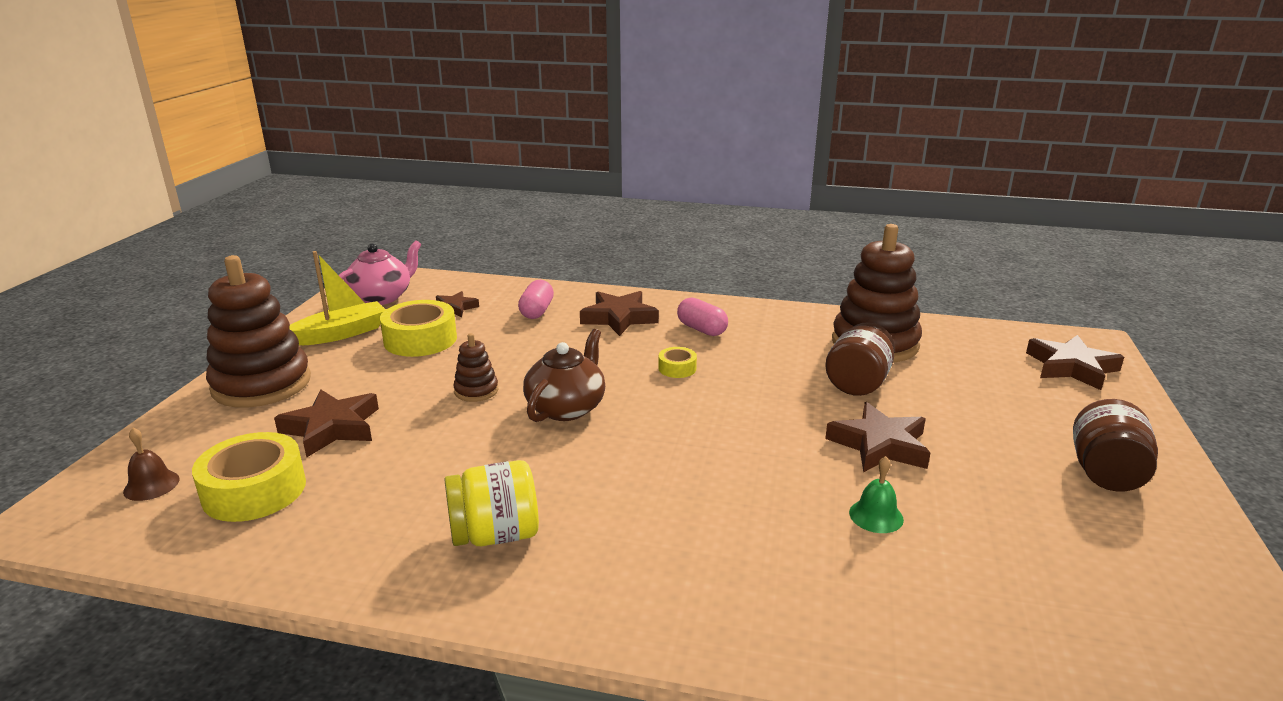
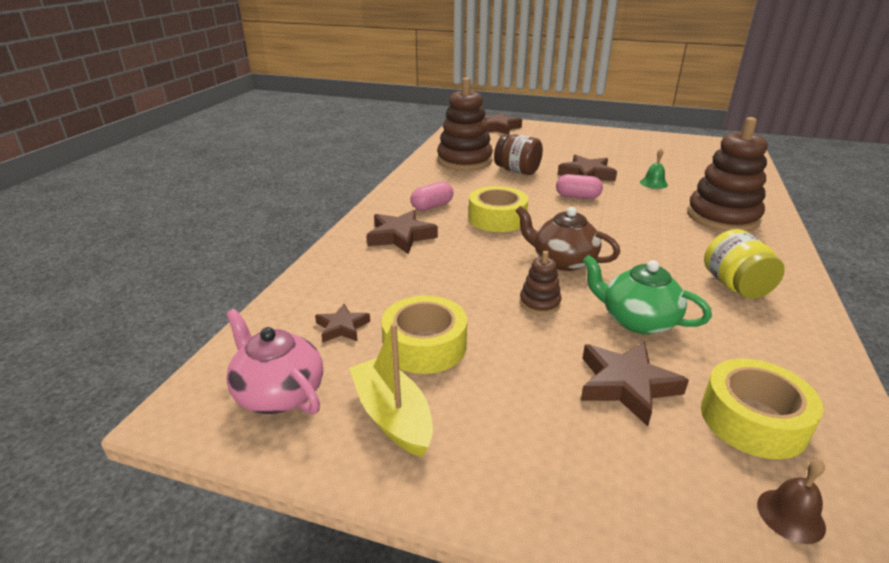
camera: 85 degrees left, 5 degrees up
(261, 384) = (538, 469): brown stacking toy -> brown stacking toy (722, 217)
(431, 445) = (637, 320): none -> green teapot
(537, 311) = (371, 275): pink capsule -> pink capsule (577, 197)
(677, 368) = (497, 218): yellow tape -> yellow tape, size x2.01
(1105, 473) = (597, 140): brown jar -> none

